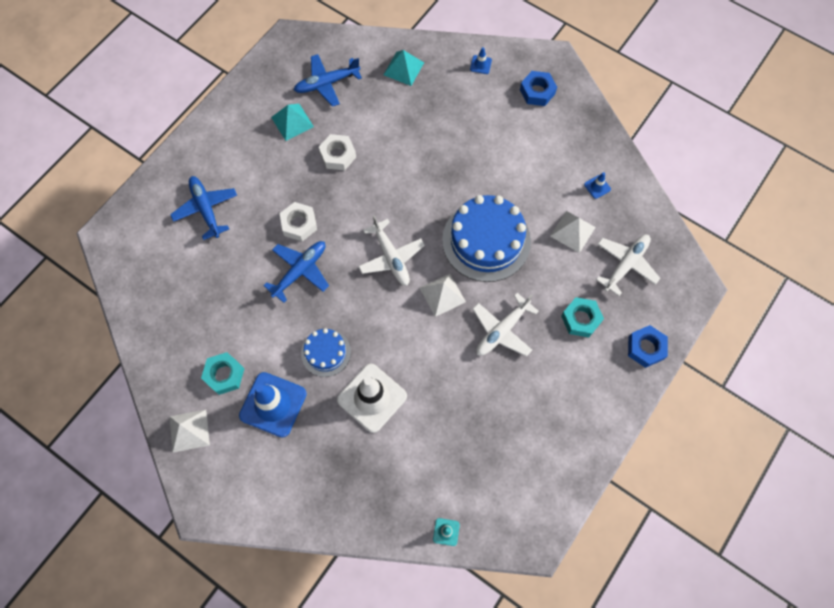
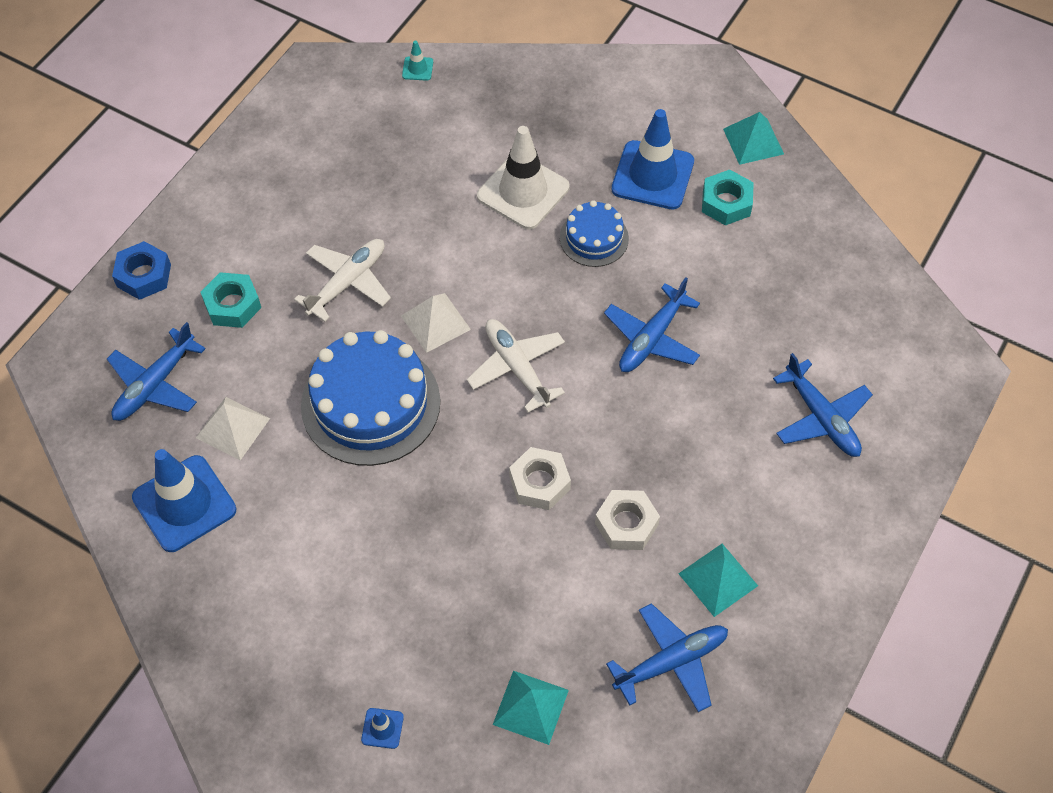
camera: 175 degrees right, 10 degrees down
(189, 430) = (753, 141): white pyramid -> turquoise pyramid
(299, 224) = (668, 406): white nut -> white nut (539, 483)
(537, 92) = (275, 677): blue nut -> none
(597, 187) = (184, 504): blue traffic cone -> blue traffic cone, size x2.36
(625, 265) = (155, 384): white plane -> blue plane

